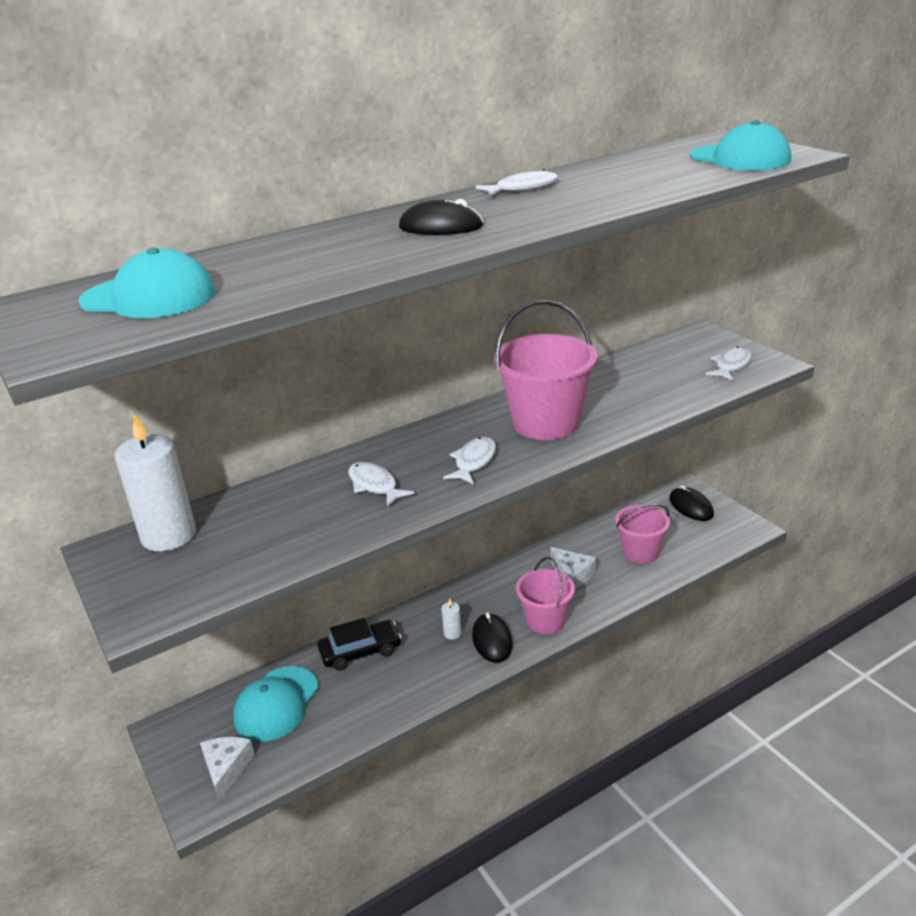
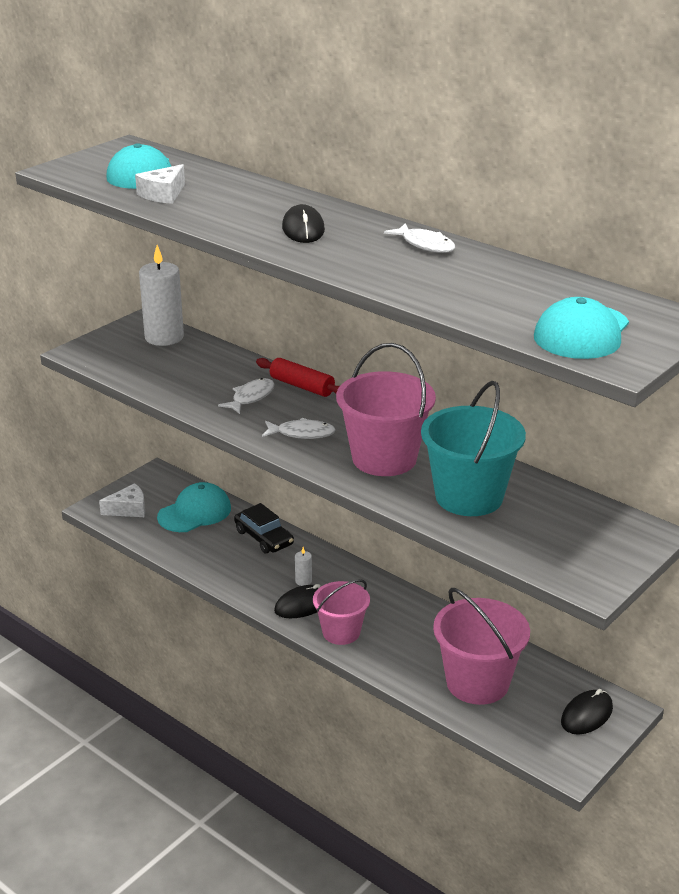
camera: 70 degrees right, 0 degrees up
(276, 704) = (195, 512): turquoise cap -> turquoise cap turned 135 degrees clockwise
(372, 451) = (302, 386): none -> red rolling pin
(572, 575) = (416, 639): white cheese -> white cheese (163, 194)
(628, 392) = (469, 497): none -> turquoise bucket
(640, 552) = (477, 683): pink bucket -> pink bucket, size x1.58
(731, 365) = (569, 557): white fish -> none

